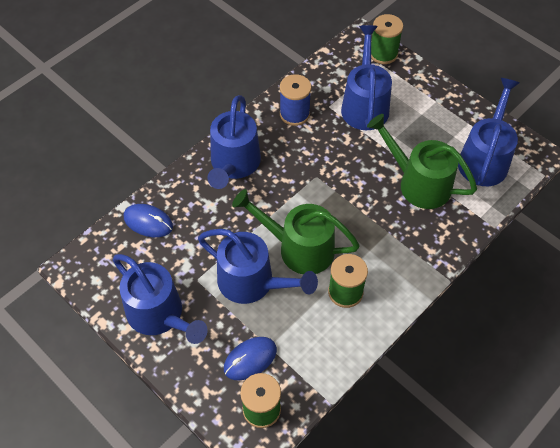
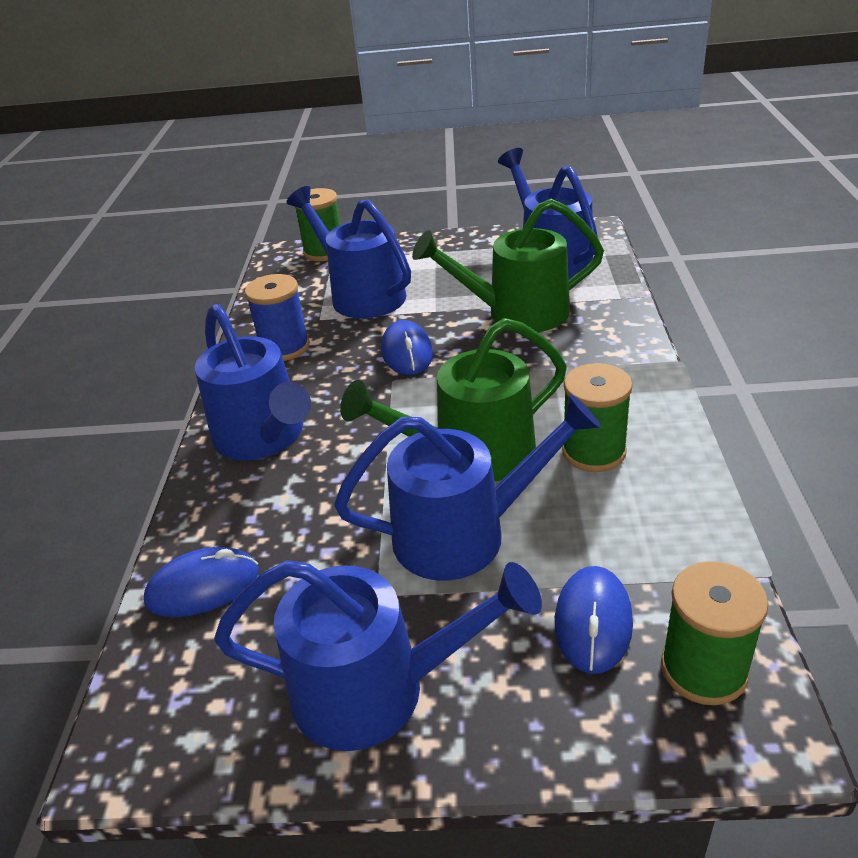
camera: 40 degrees left, 20 degrees down
(340, 164) = (407, 352): none -> blue mouse

